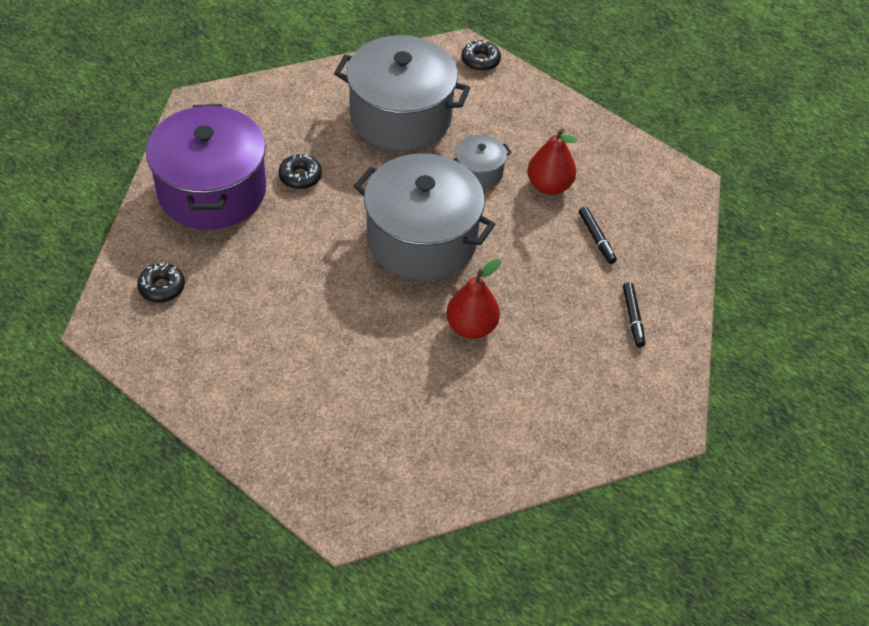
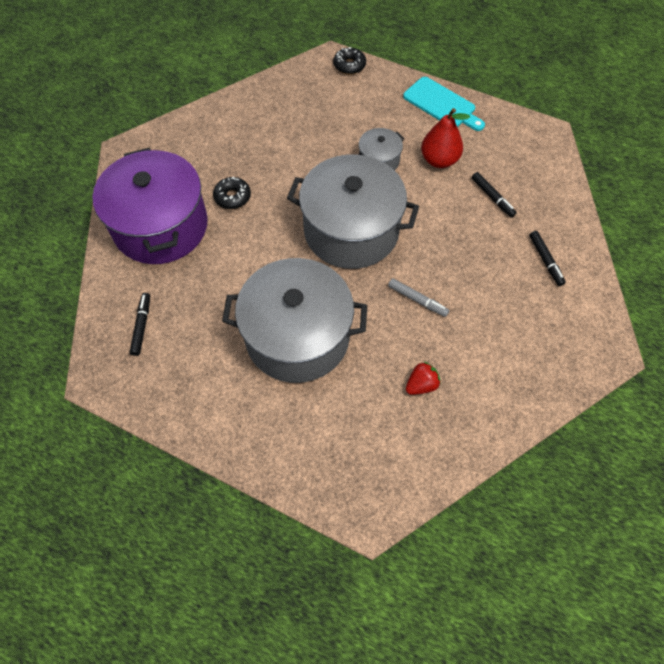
camera: 10 degrees left, 10 degrees up
(162, 287) = (142, 326): black donut -> black marker
(400, 116) = (300, 126): grey pot -> grey pot (297, 336)
(445, 413) = (421, 385): none -> red strawberry
(471, 327) = (417, 300): red pear -> grey marker
(574, 125) = (442, 104): none -> turquoise cutting board

